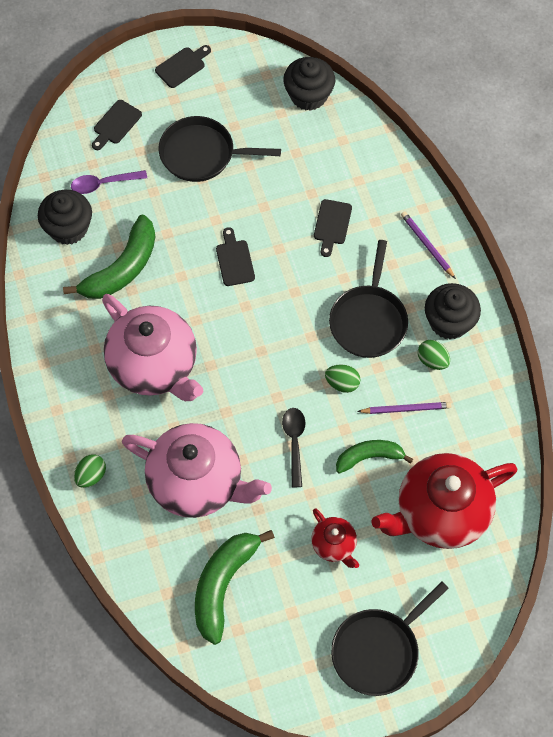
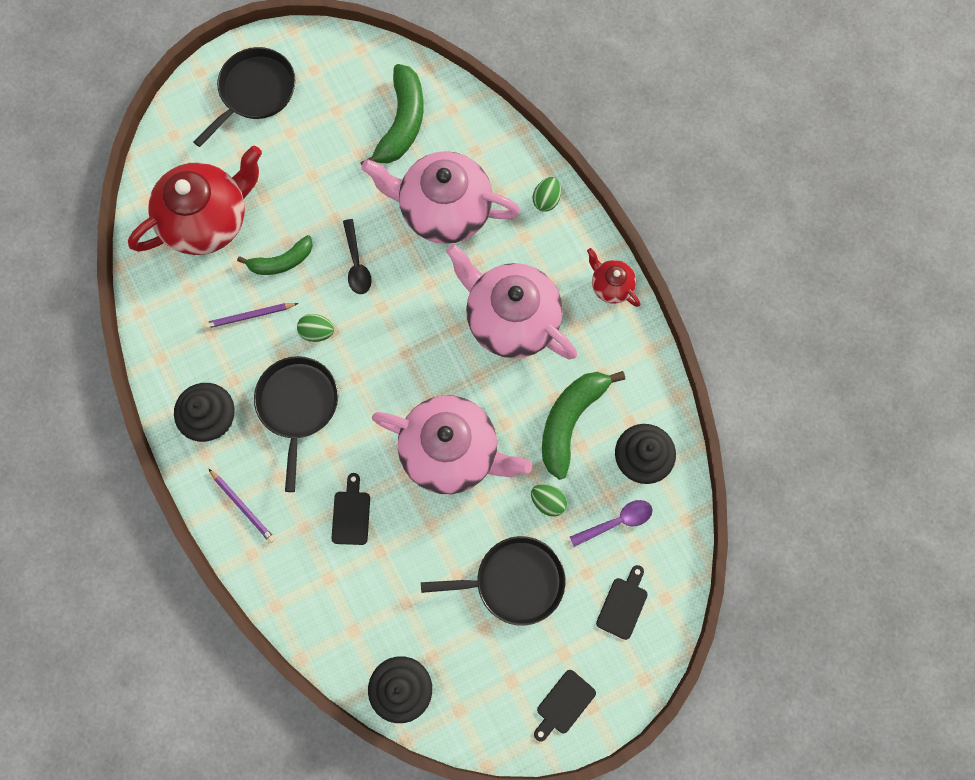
camera: 170 degrees right, 10 degrees up
(234, 260) = (451, 452): black cutting board -> pink teapot
(334, 545) = (305, 174): red teapot -> red teapot (611, 286)
(432, 360) = (227, 372): green egg -> green egg (548, 501)

